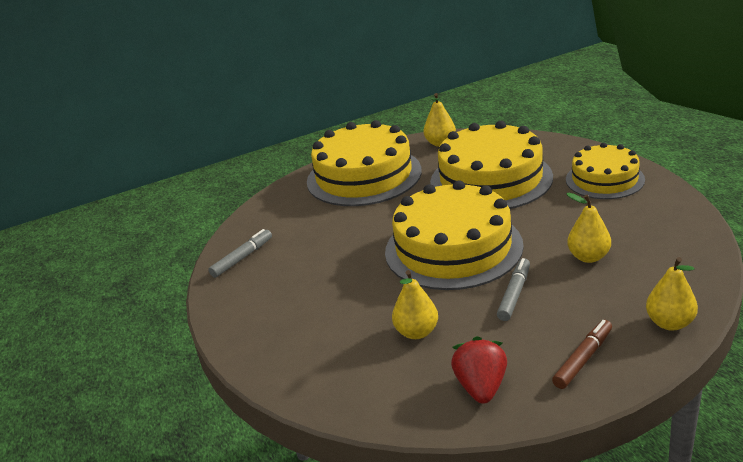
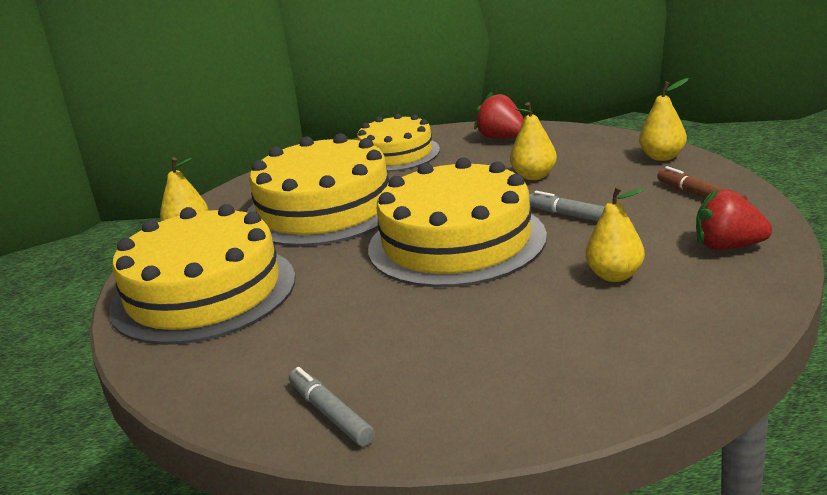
camera: 75 degrees left, 5 degrees down
(668, 221) = (502, 138): none -> red strawberry

